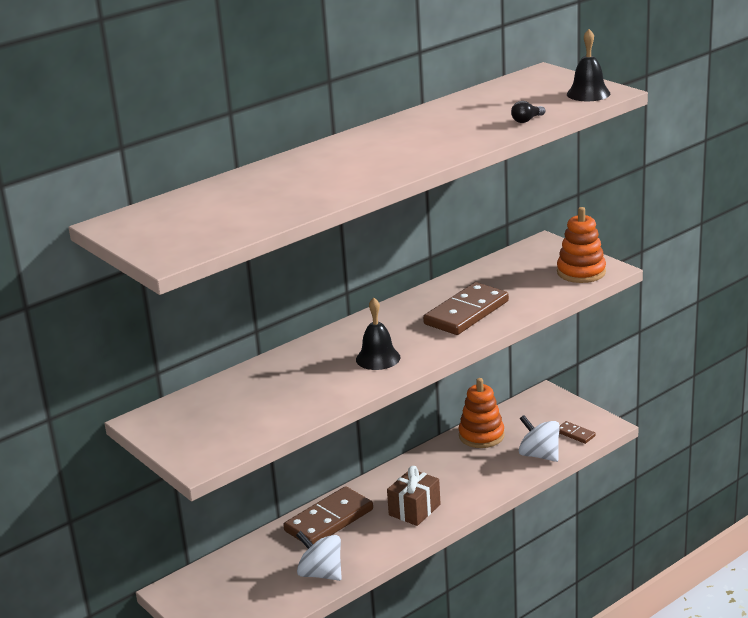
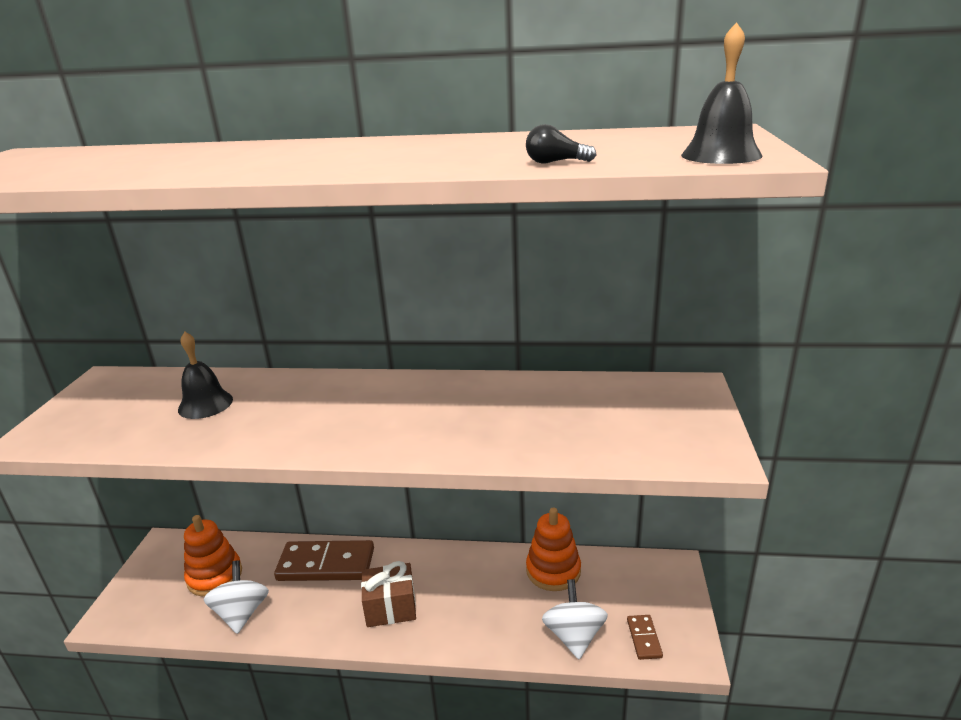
camera: 45 degrees right, 0 degrees up
(378, 358) = (318, 424): black bell -> black bell (205, 404)
(466, 313) = (476, 422): brown domino -> none
(581, 272) = (678, 442): orange stacking toy -> orange stacking toy (215, 576)

